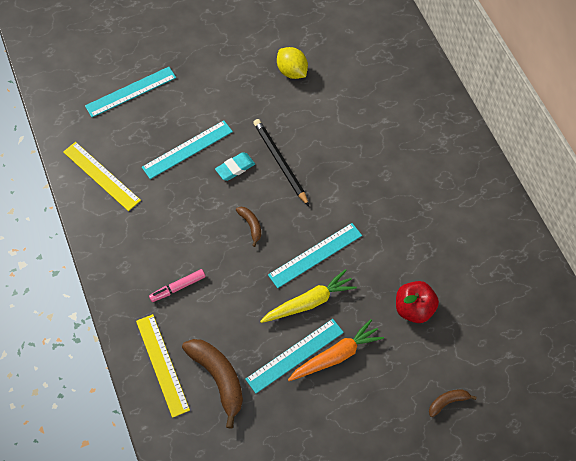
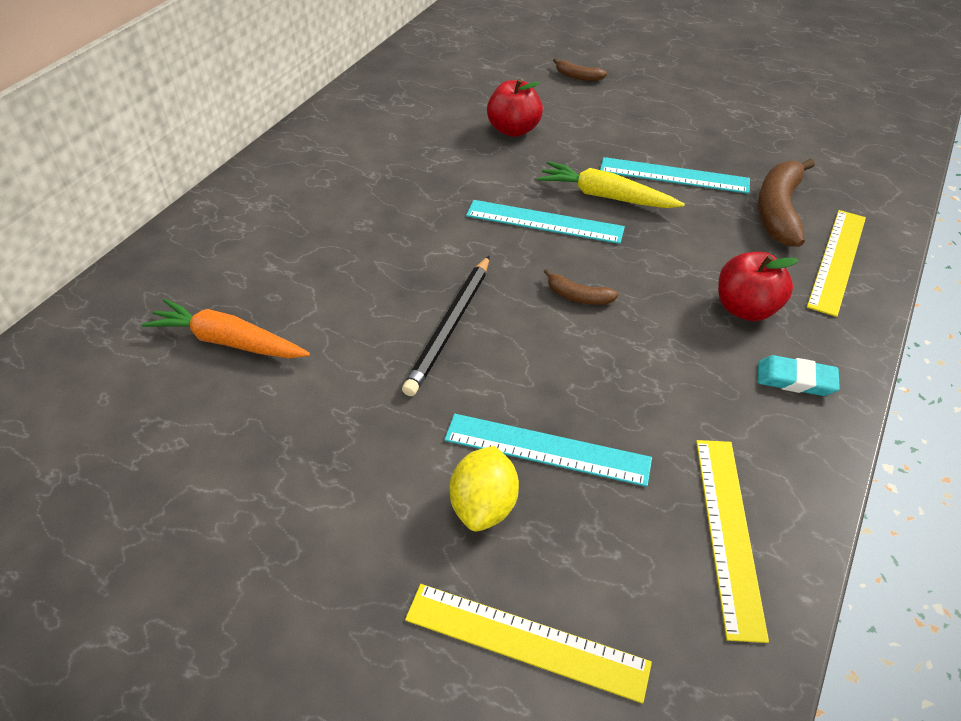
camera: 130 degrees left, 15 degrees down
(131, 91) = (525, 641): turquoise ruler -> yellow ruler
(177, 287) = (745, 308): pink marker -> red apple
(235, 168) = (513, 368): turquoise eraser -> turquoise eraser (795, 380)
(251, 225) = (578, 296): brown banana -> brown banana turned 90 degrees counterclockwise
(292, 71) = (259, 417): yellow lemon -> yellow lemon (484, 505)
(336, 356) = (633, 151): orange carrot -> orange carrot (228, 341)

